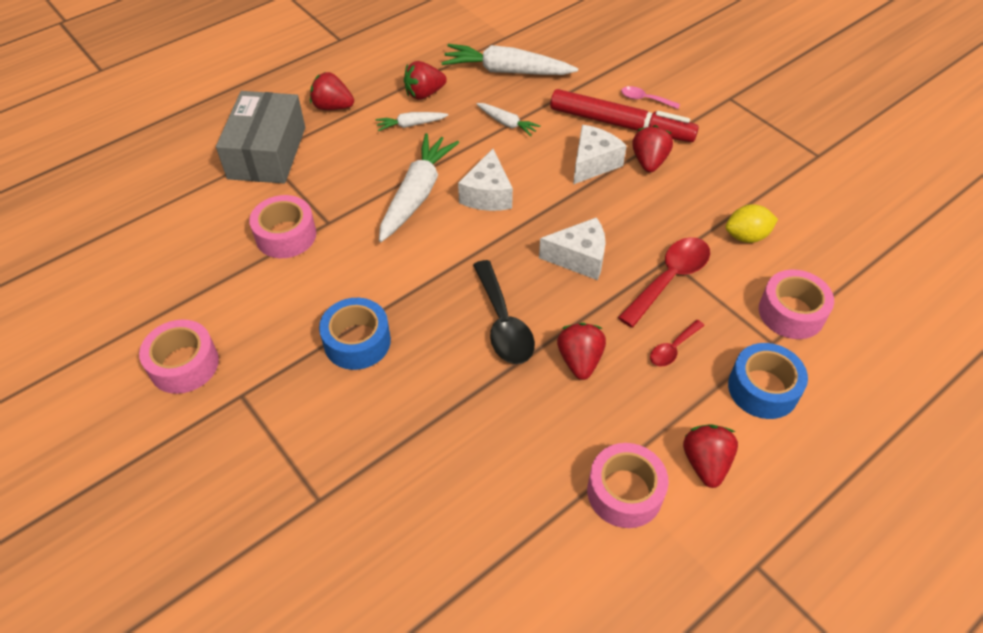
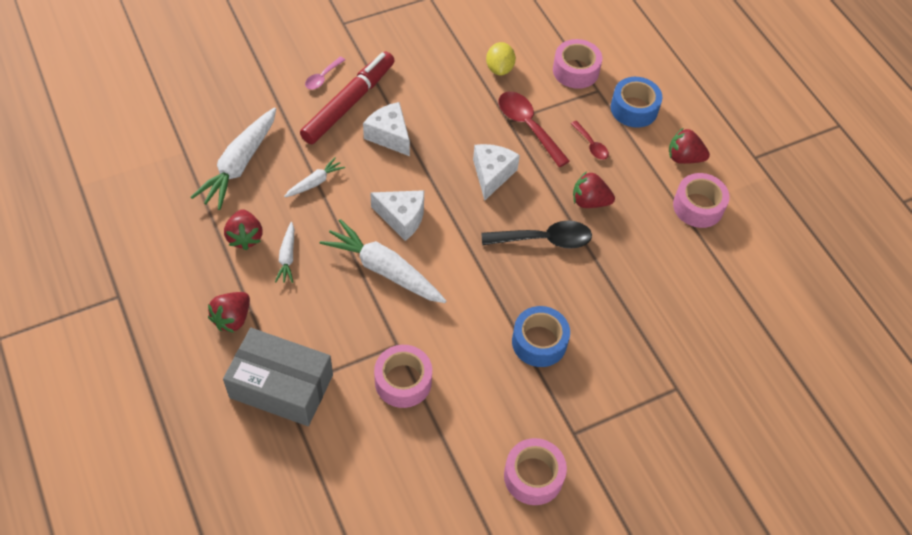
camera: 80 degrees left, 5 degrees up
(649, 162) = (400, 99): red strawberry -> none

